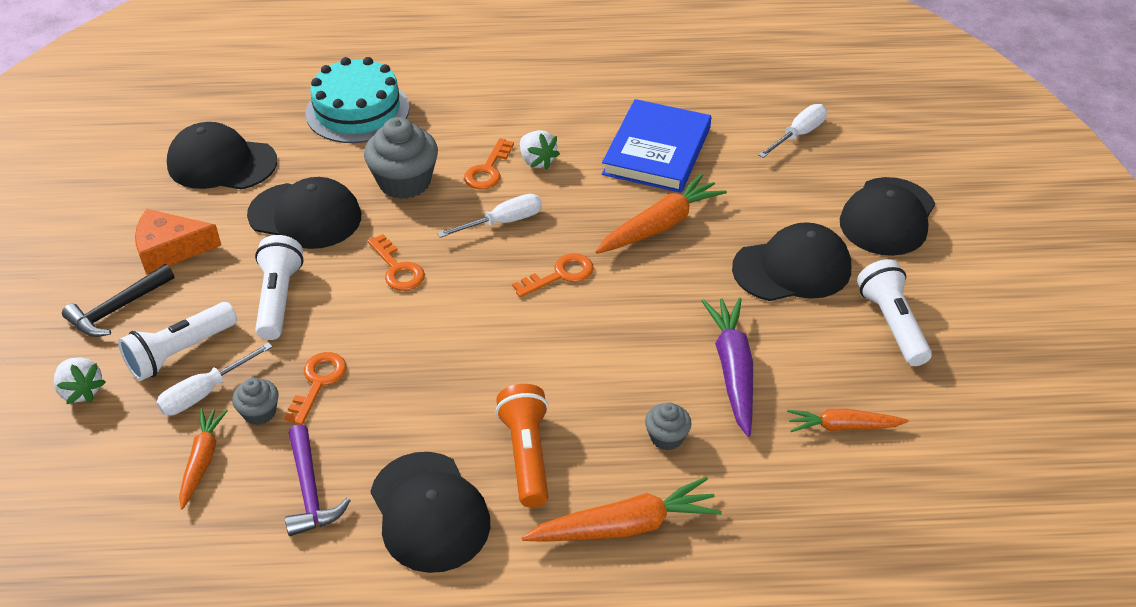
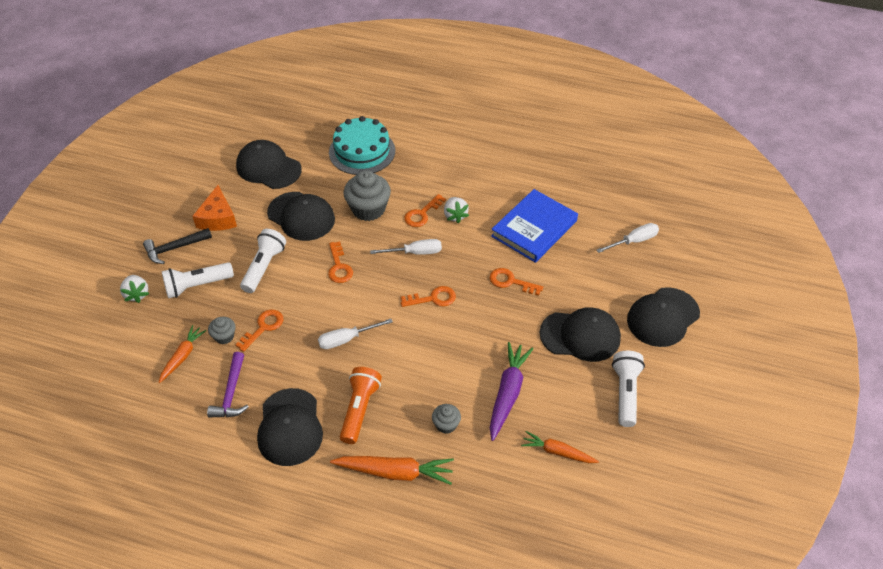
camera: 20 degrees right, 5 degrees up
(170, 249) = (217, 218): orange cheese -> orange cheese turned 105 degrees counterclockwise
(205, 392) = (200, 315): white screwdriver -> white screwdriver (347, 339)
(660, 225) = (511, 282): orange carrot -> orange key

